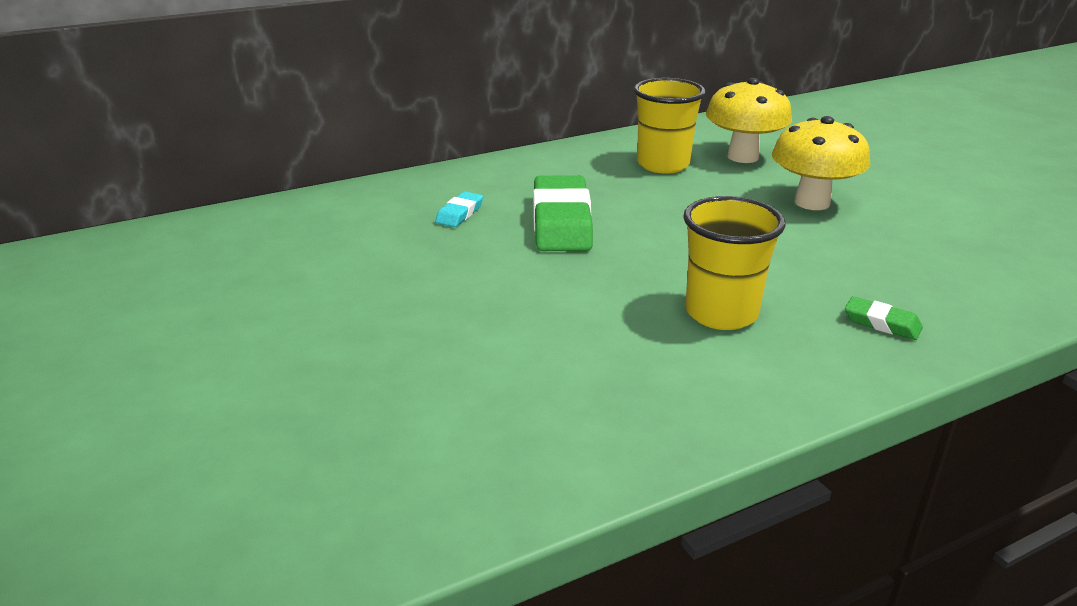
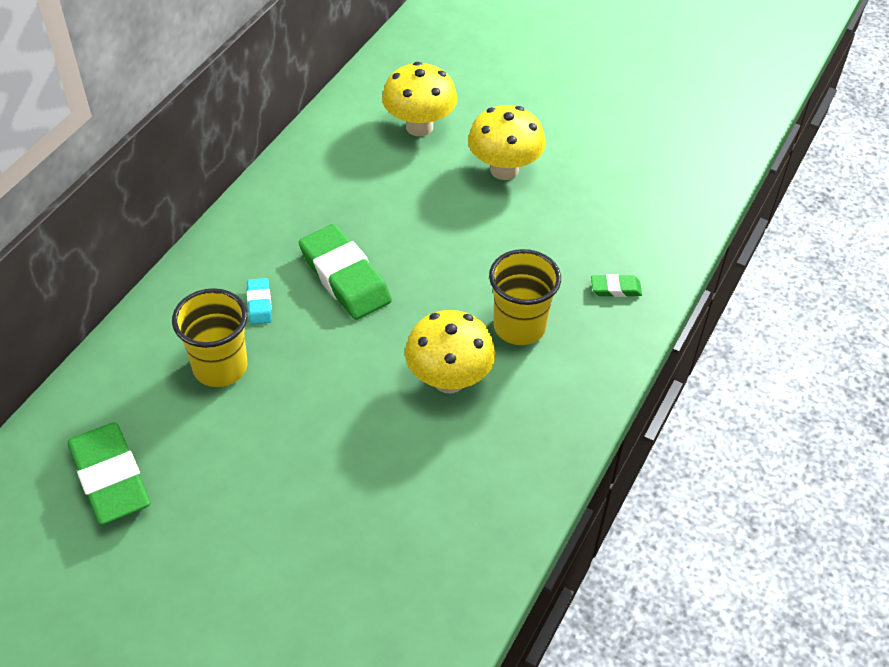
camera: 35 degrees left, 20 degrees up
(183, 273) = (110, 477): none -> green eraser
(591, 325) = (449, 380): none -> yellow mushroom
(663, 164) = (366, 165): yellow cup -> yellow cup (220, 367)

